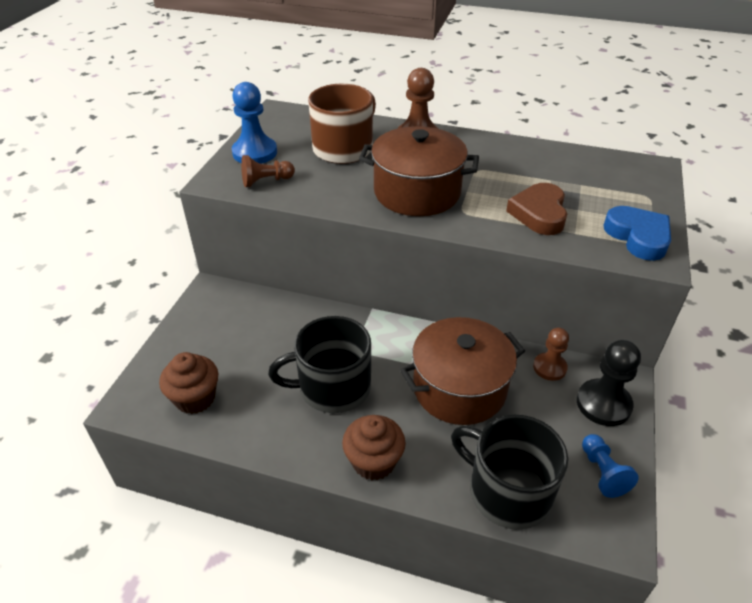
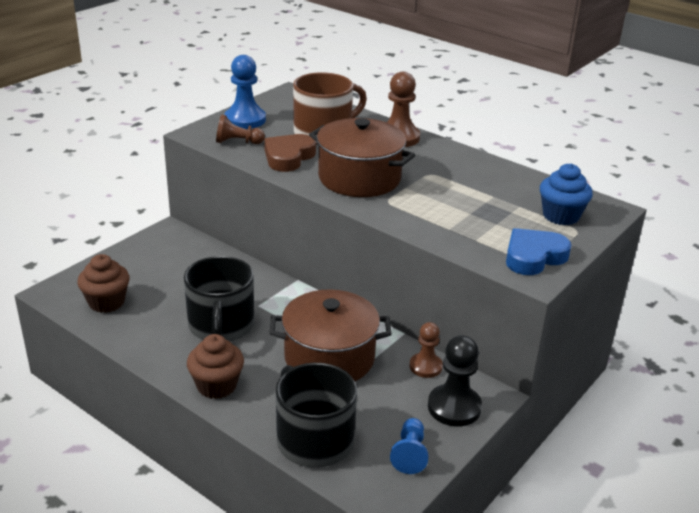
camera: 20 degrees right, 10 degrees down
(332, 387) = (221, 326): black mug -> black mug turned 105 degrees counterclockwise
(539, 213) = (456, 218): brown heart -> brown heart (288, 157)
(623, 185) = (561, 216): none -> blue cupcake
(638, 237) = (533, 257): blue heart -> blue heart turned 120 degrees counterclockwise

